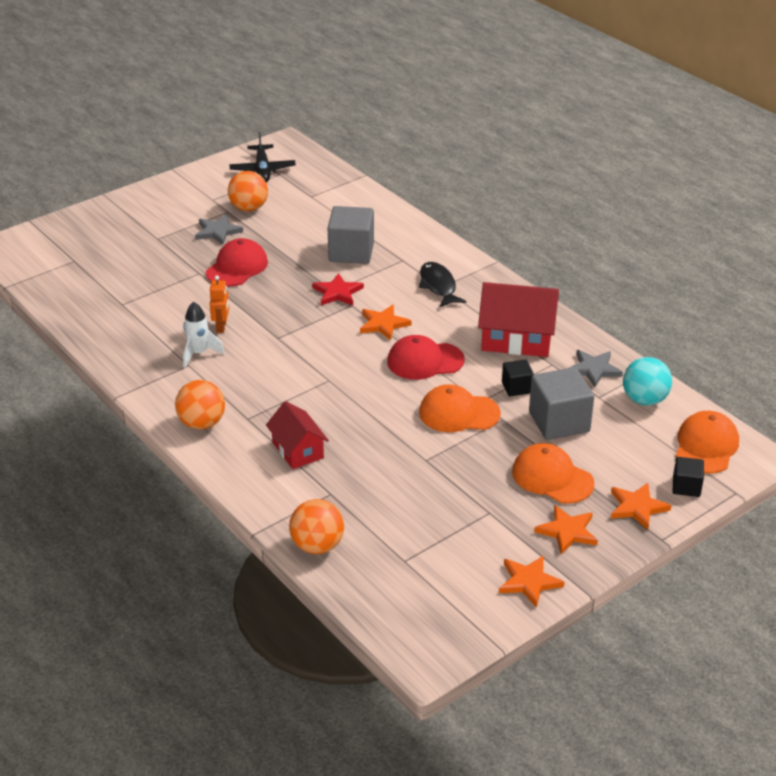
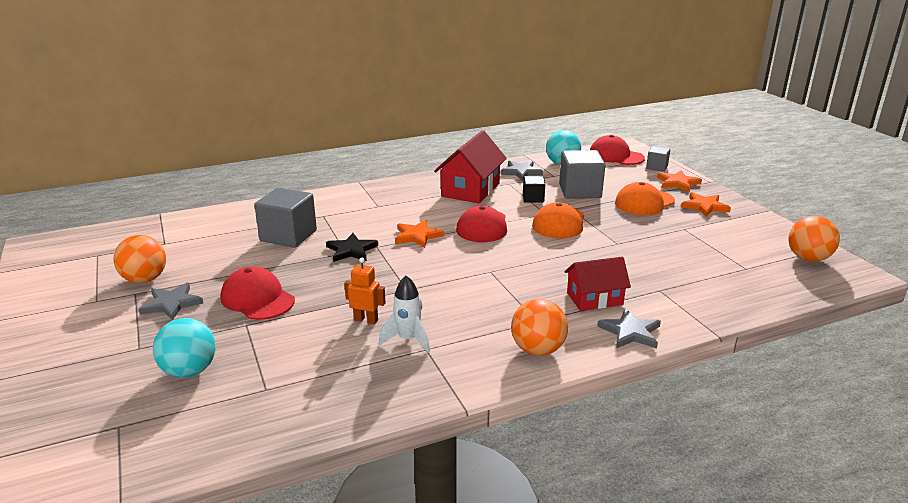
camera: 75 degrees left, 10 degrees down
(135, 267) = (189, 371): none -> turquoise ball
(244, 475) = (630, 332): none -> grey star
(262, 170) = (75, 263): black plane -> none
(317, 546) = (733, 304): orange ball -> orange ball (808, 258)
(337, 292) = (351, 250): red star -> black star
(438, 286) = (376, 207): black fish -> none
(529, 582) = (762, 226): orange star -> none
(686, 487) = (657, 167): black cube -> grey cube
(706, 446) = (616, 156): orange cap -> red cap

